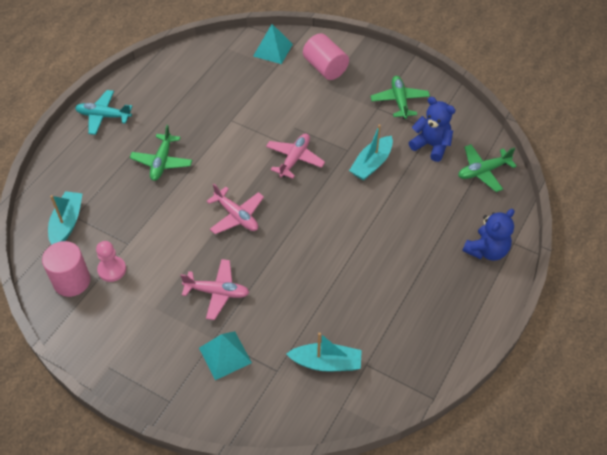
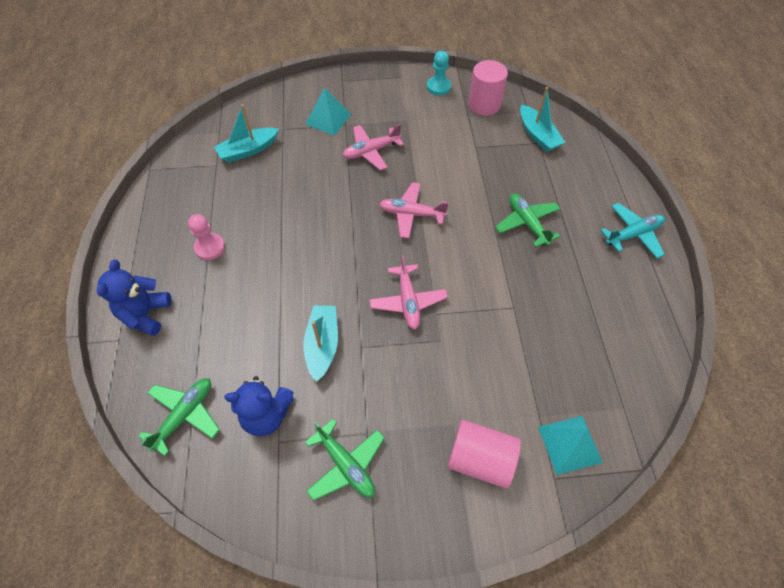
camera: 145 degrees right, 5 degrees up
(87, 329) = (438, 87): none -> turquoise pawn
(112, 269) = (465, 125): pink pawn -> pink pawn (210, 247)

